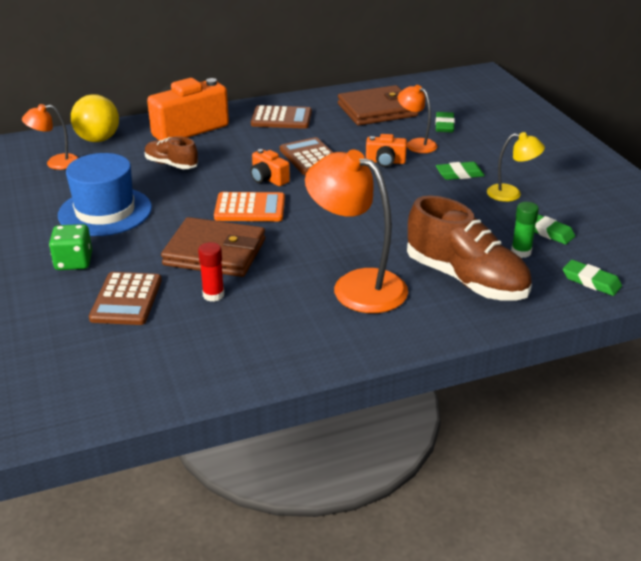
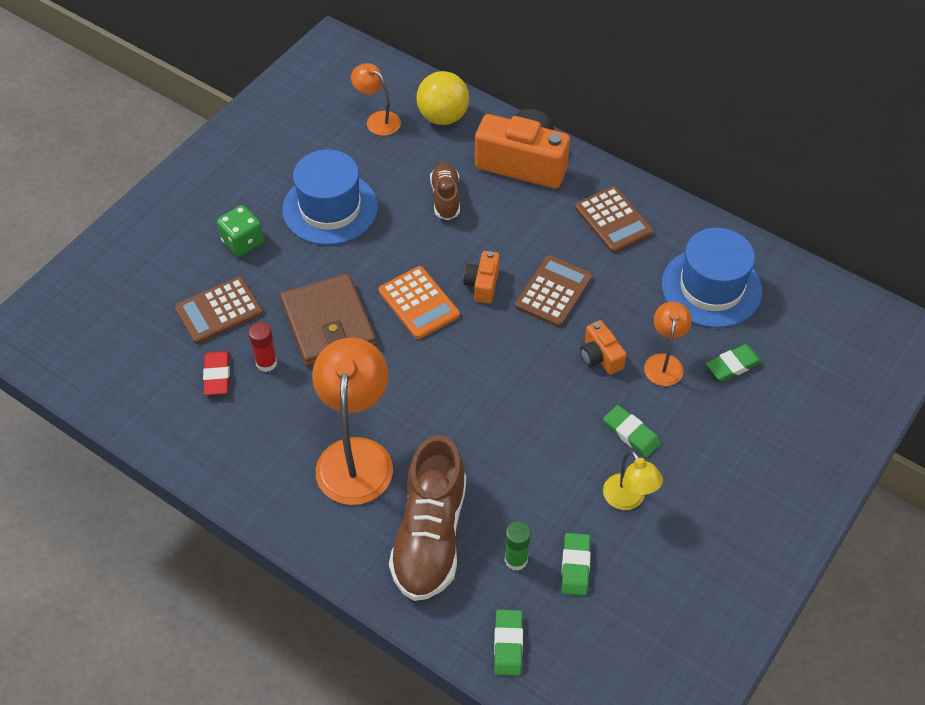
camera: 55 degrees right, 20 degrees up
(192, 325) = (217, 375): none -> red eraser
(377, 110) = (711, 287): brown wallet -> blue hat

